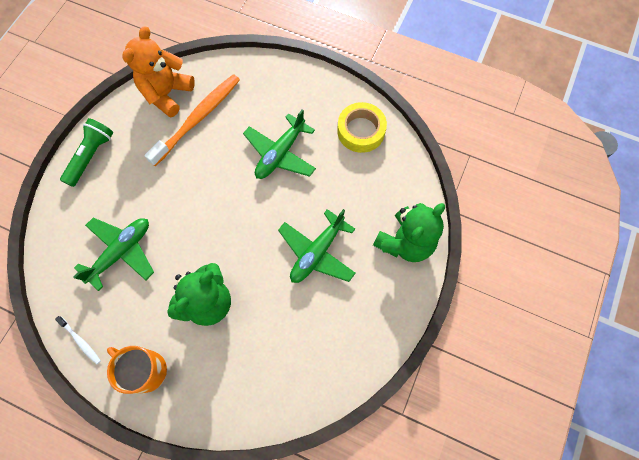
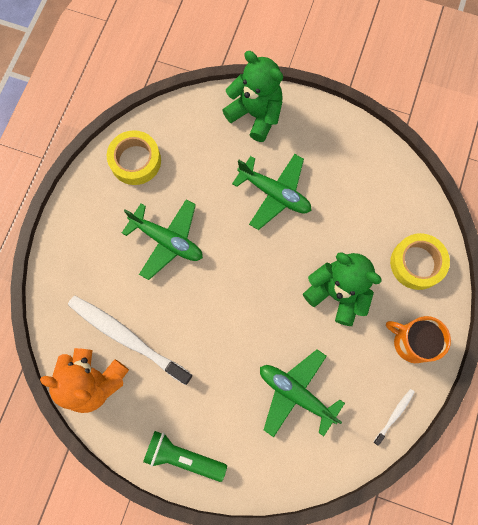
camera: 95 degrees left, 5 degrees up
(145, 370) = (411, 342): orange mug -> orange mug turned 90 degrees clockwise
(197, 119) = (127, 338): orange toothbrush -> white toothbrush
(225, 390) = (417, 263): none -> yellow tape

